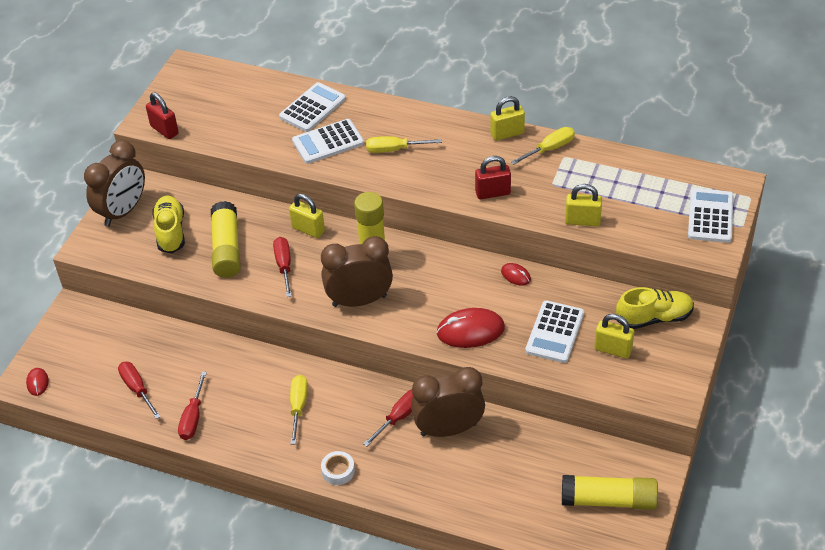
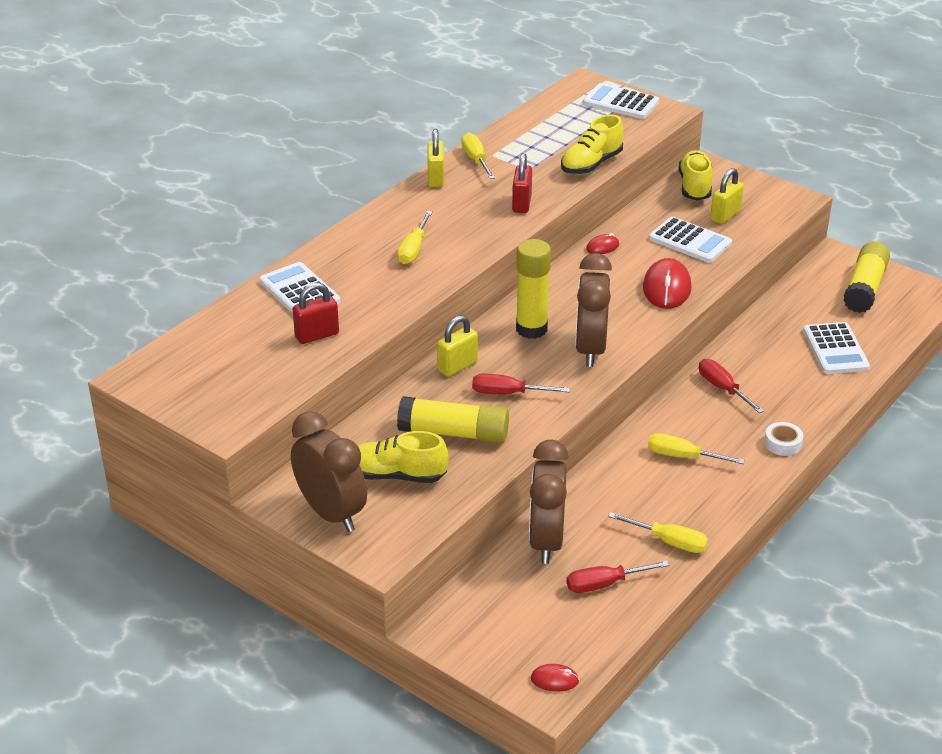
camera: 75 degrees left, 10 degrees down
(164, 130) = (254, 412): red padlock -> red padlock (317, 335)
(193, 417) = (668, 541): red screwdriver -> yellow screwdriver
(328, 142) = (369, 290): white calculator -> white calculator (835, 349)
(448, 429) = (750, 361): brown clock -> brown clock (546, 541)
(582, 221) = (591, 164): yellow padlock -> yellow shoe

